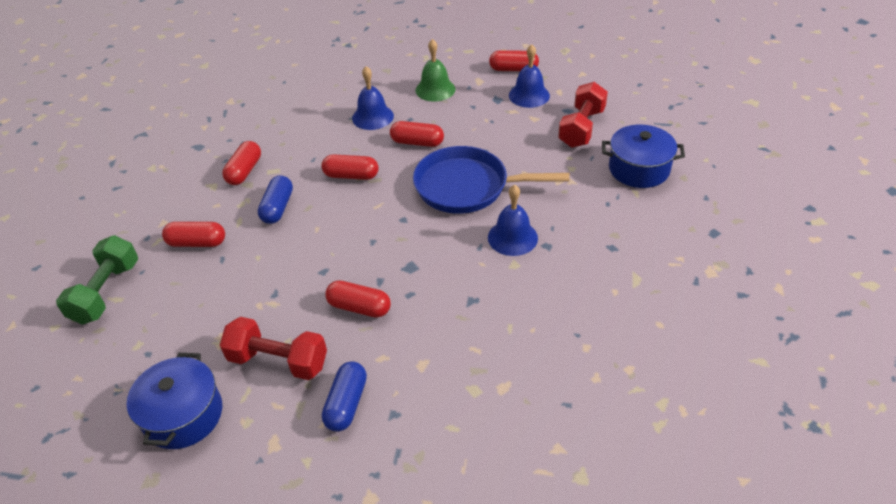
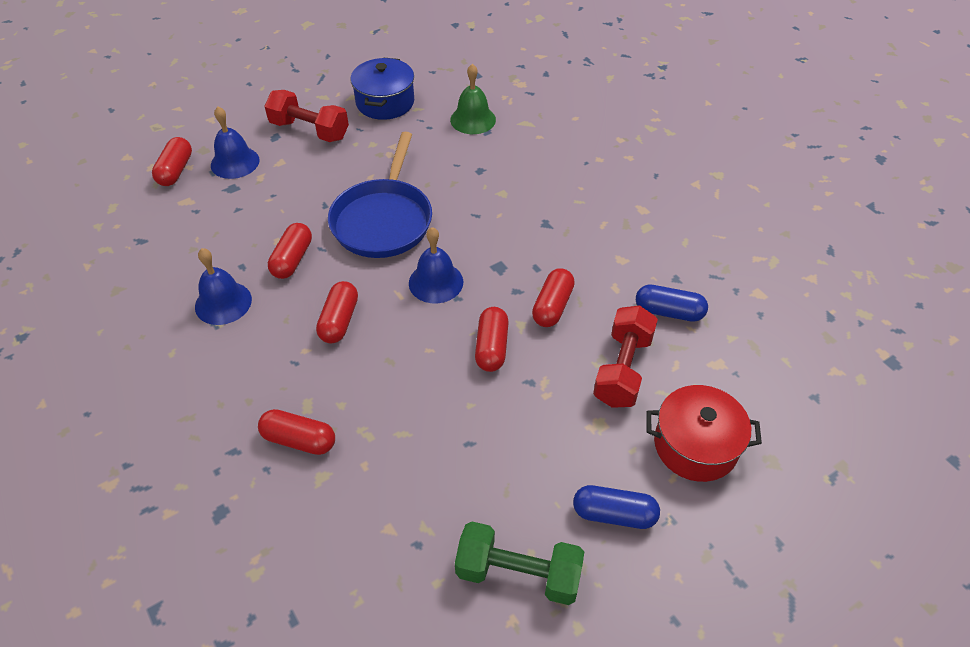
camera: 90 degrees left, 5 degrees up
(183, 415) = (695, 445): blue pot -> red pot
(197, 243) = (436, 477): red capsule -> red capsule (491, 347)
(278, 208) = (384, 393): blue capsule -> blue capsule (614, 514)
(435, 89) = (187, 241): green bell -> green bell (473, 119)
(512, 237) = (466, 191): blue bell -> blue bell (436, 282)

